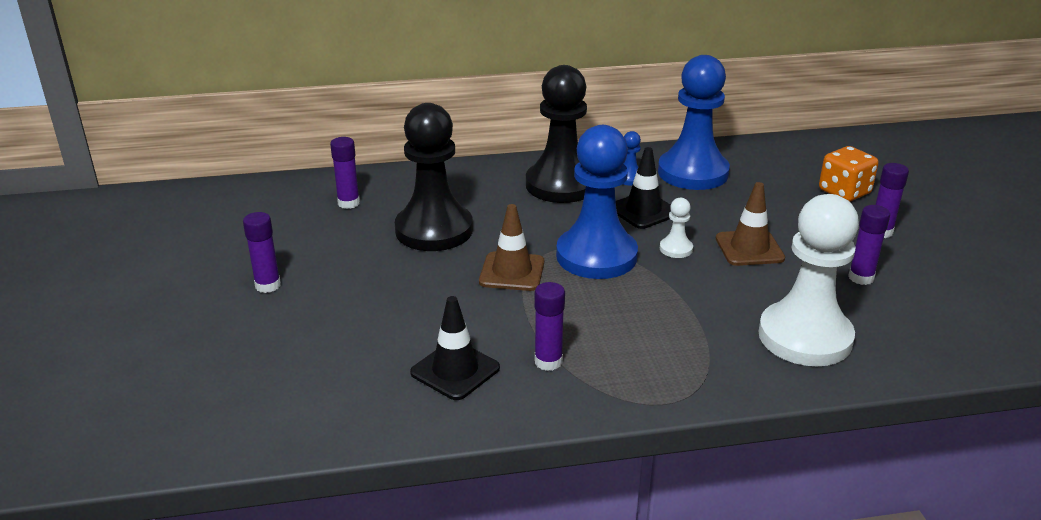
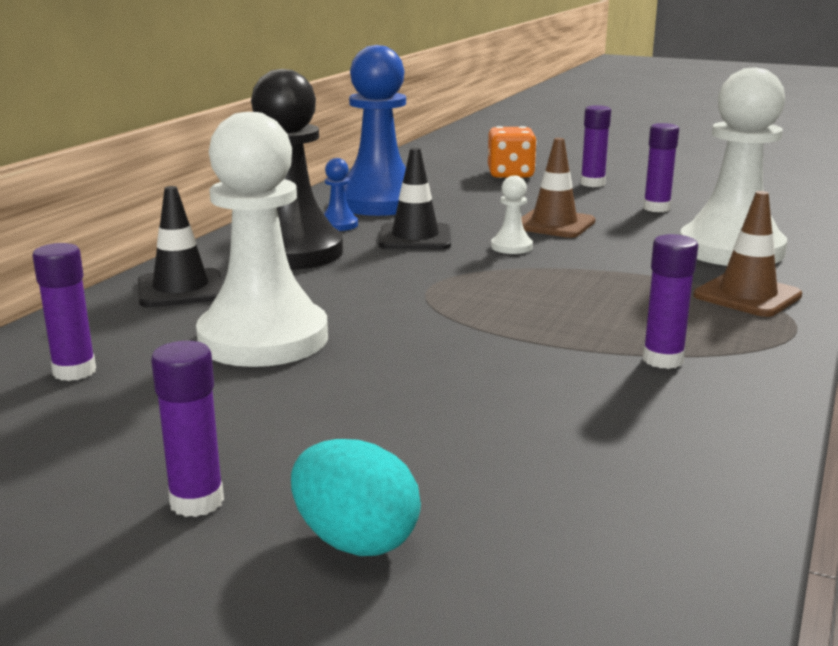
camera: 55 degrees left, 10 degrees down
(269, 335) = (355, 540): none -> turquoise egg
(434, 230) = (263, 339): black pawn -> white pawn
(455, 370) = (627, 417): black traffic cone -> black traffic cone (181, 289)
(512, 272) = (440, 325): brown traffic cone -> brown traffic cone (747, 296)
(596, 256) = (472, 279): blue pawn -> none

